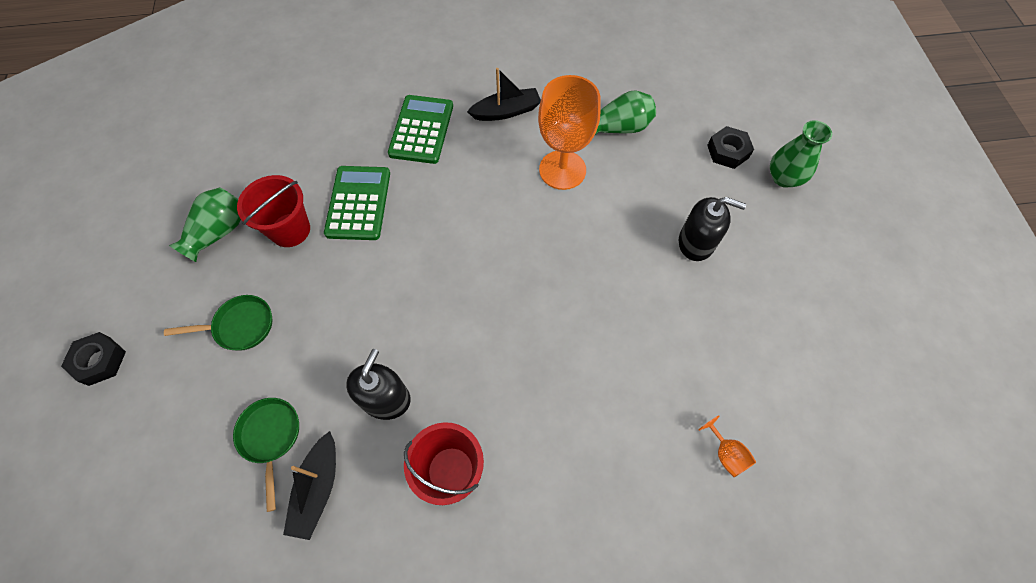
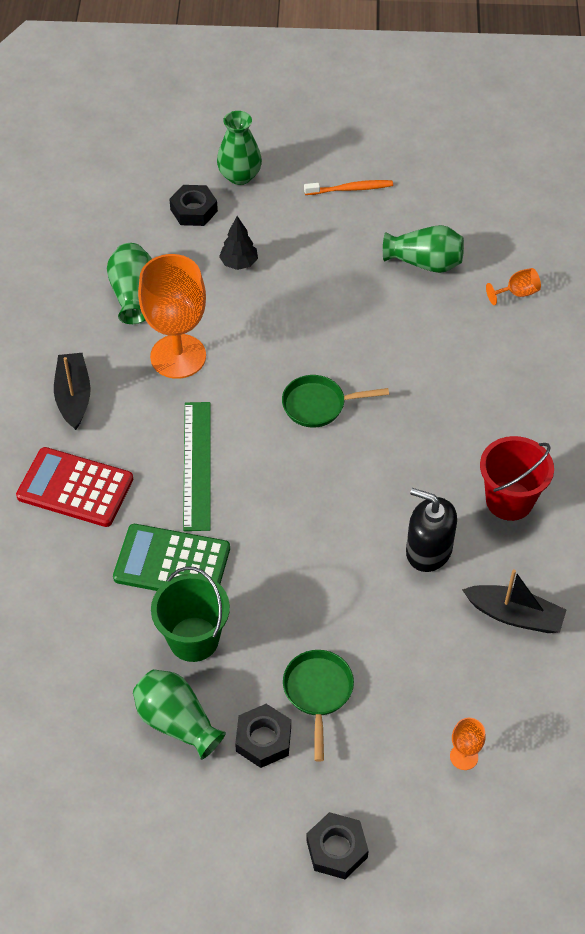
camera: 80 degrees left, 10 degrees down
(172, 455) = (464, 756): none -> orange goblet
(200, 293) = (263, 739): none -> black nut
(271, 437) = (456, 658): green pan -> green pan (318, 405)
(290, 230) = (194, 639): red bucket -> green bucket
(421, 130) = (75, 488): green calculator -> red calculator
(454, 203) = (197, 465): none -> green ruler
(678, 195) = (239, 263): none -> black tree
(696, 242) = (300, 263): black soap dispenser -> none
(735, 353) = (424, 263): none -> green vase
(807, 271) = (350, 189): none -> orange toothbrush

